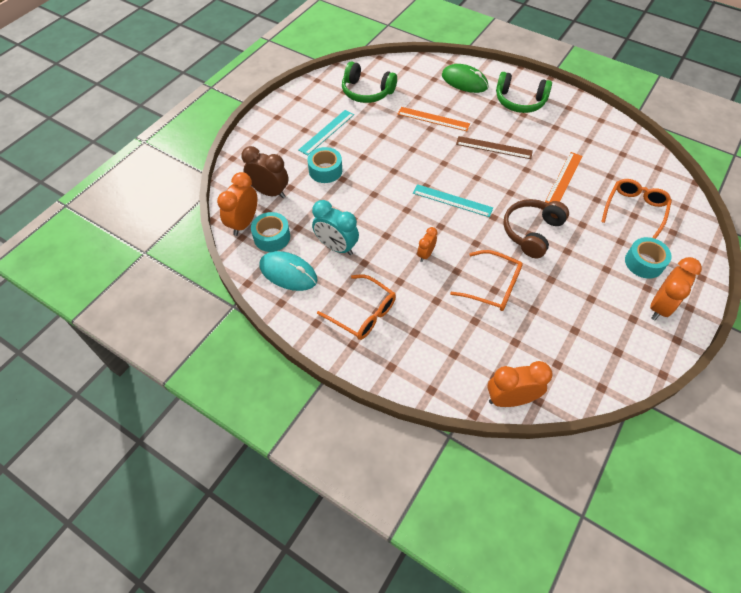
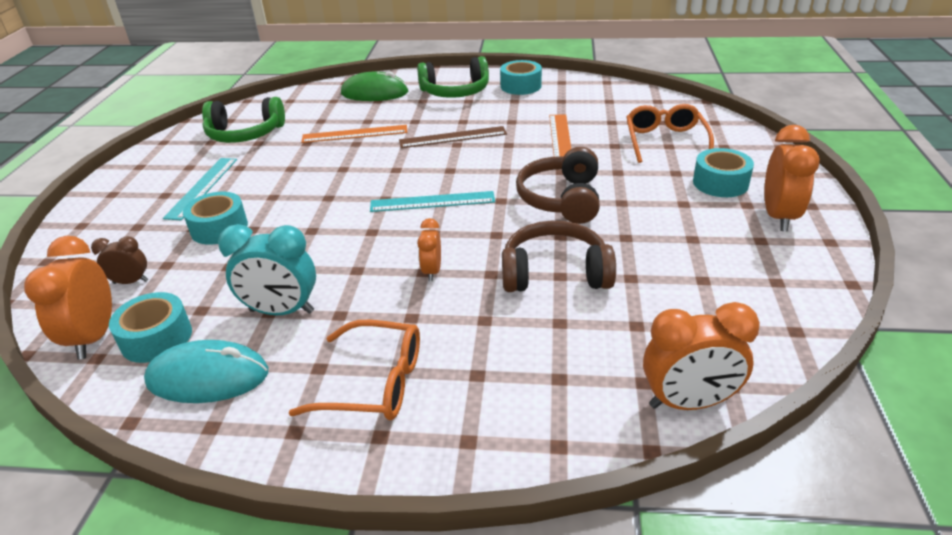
camera: 25 degrees left, 20 degrees down
(269, 192) = (131, 282): brown clock -> brown clock, size x0.56
(492, 286) = (555, 273): orange glasses -> brown headphones
(510, 399) = (688, 402): orange clock -> orange clock turned 150 degrees counterclockwise
(569, 113) = (521, 86): none -> turquoise tape

